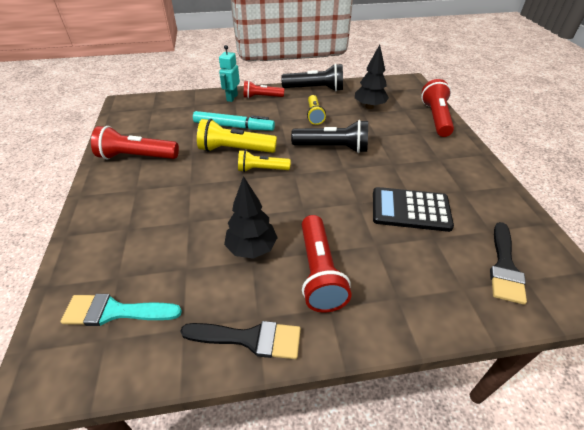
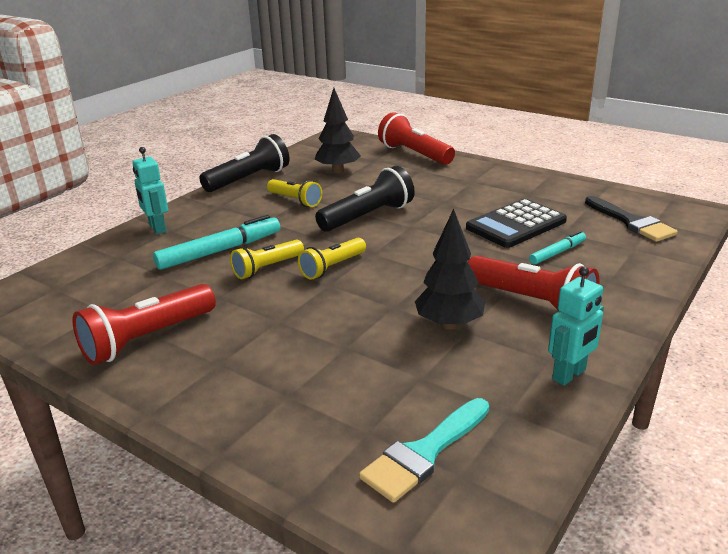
camera: 45 degrees left, 15 degrees down
(235, 150) = (267, 268): yellow flashlight -> yellow flashlight, size x0.64
(250, 339) = (569, 375): black brush -> turquoise robot
(262, 97) = (197, 211): red flashlight -> none
(400, 250) = (557, 253): none -> turquoise marker

